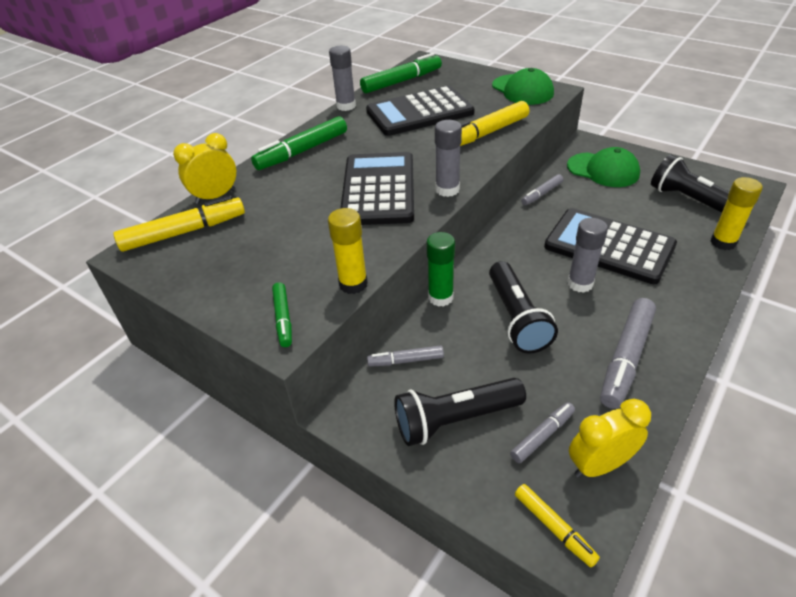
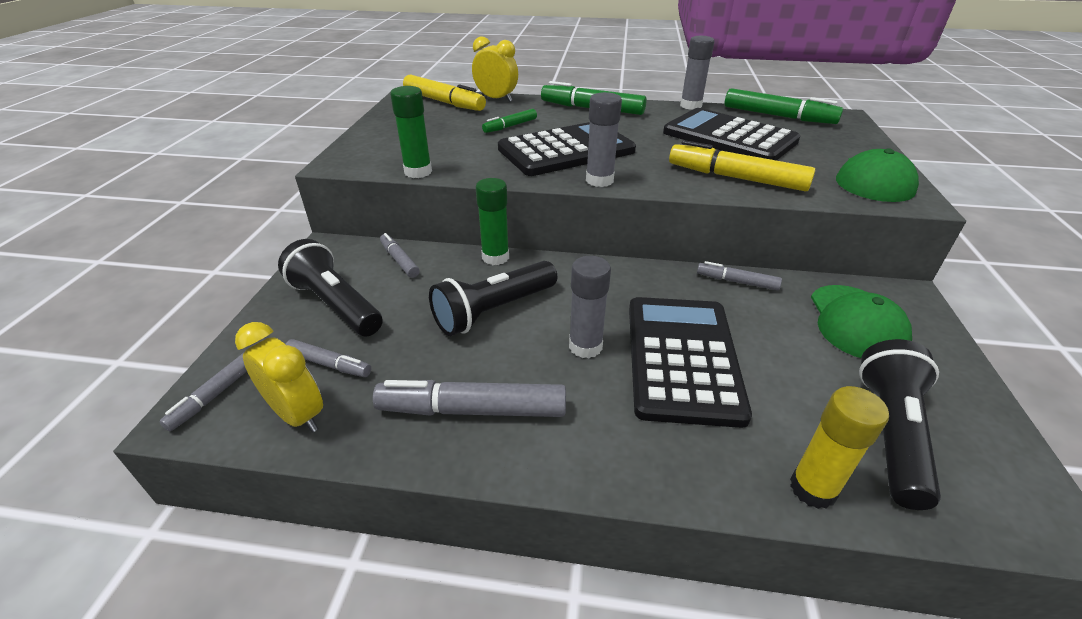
camera: 60 degrees right, 5 degrees down
(283, 318) = (361, 157): green marker -> green marker (510, 126)
(353, 284) = (418, 172): yellow glue stick -> green glue stick
(554, 527) = (215, 395): yellow marker -> grey marker

